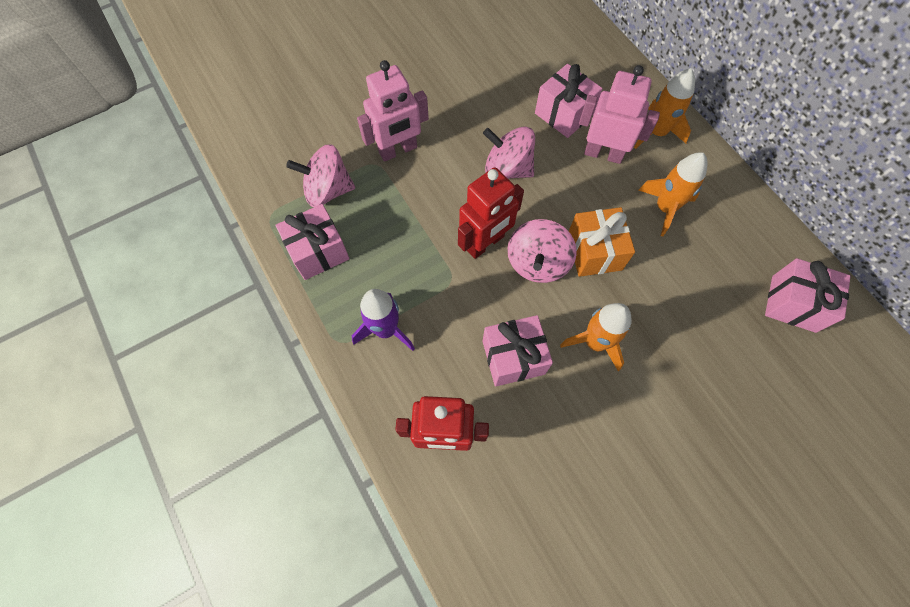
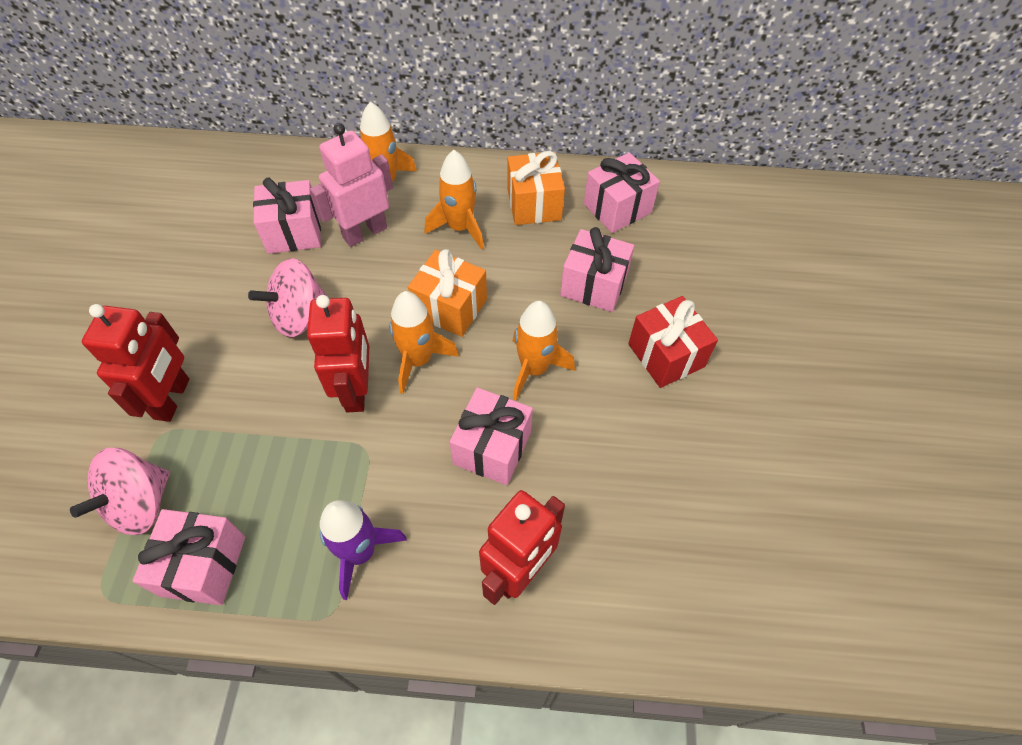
camera: 55 degrees left, 10 degrees down
(398, 150) = (172, 399): pink robot -> red robot
(537, 263) = (418, 360): pink spinning top -> orange rocket
(689, 430) = (666, 355): none -> red gift
(703, 335) = (593, 285): none -> pink gift
(735, 241) = (534, 204): none -> orange gift

